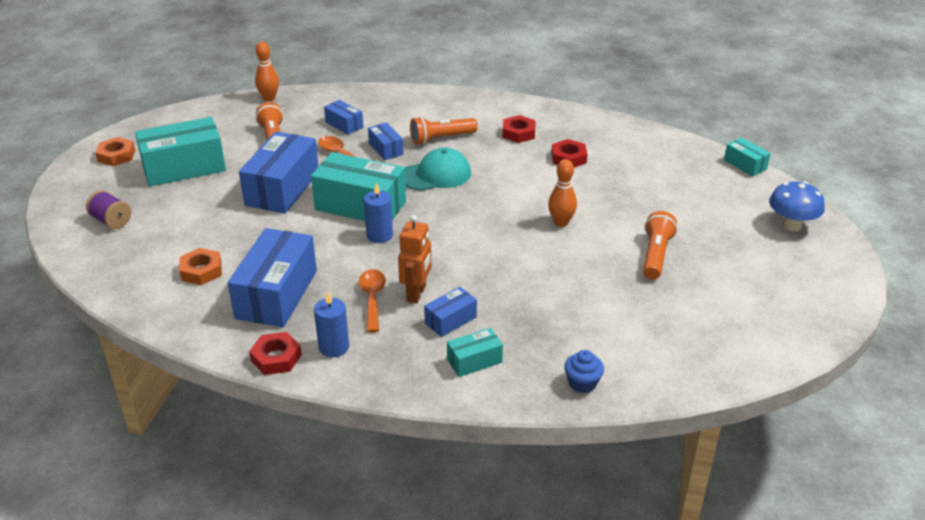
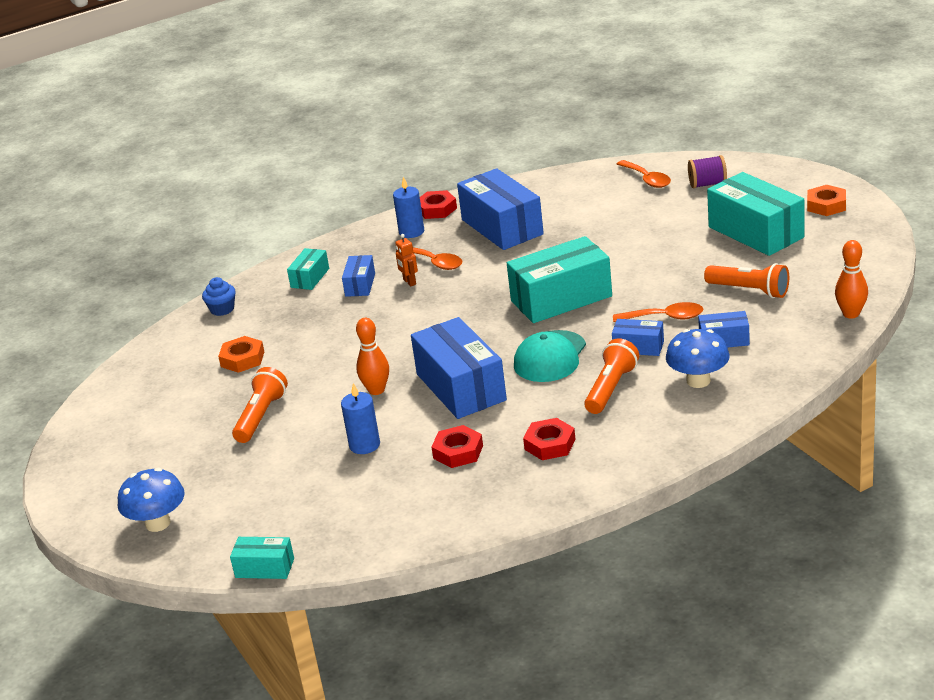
camera: 140 degrees right, 5 degrees down
(121, 257) = (647, 179): none -> orange spoon
(184, 167) = (756, 232): turquoise box -> turquoise box turned 60 degrees counterclockwise
(201, 271) = (578, 205): orange nut -> orange nut (242, 359)
(282, 188) = (647, 270): blue box -> blue box (460, 387)
(379, 235) = (504, 292): blue candle -> blue candle (364, 445)
(398, 116) = (698, 381): none -> blue mushroom
(416, 294) = (409, 282): orange robot -> orange robot, size x0.60
(656, 255) = (261, 416): orange flashlight -> orange flashlight turned 135 degrees counterclockwise

